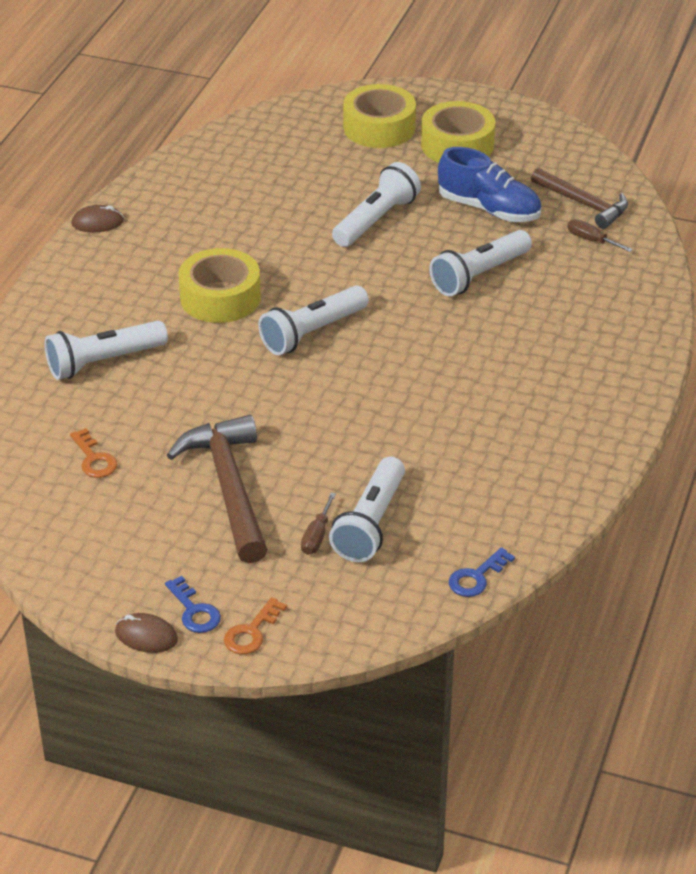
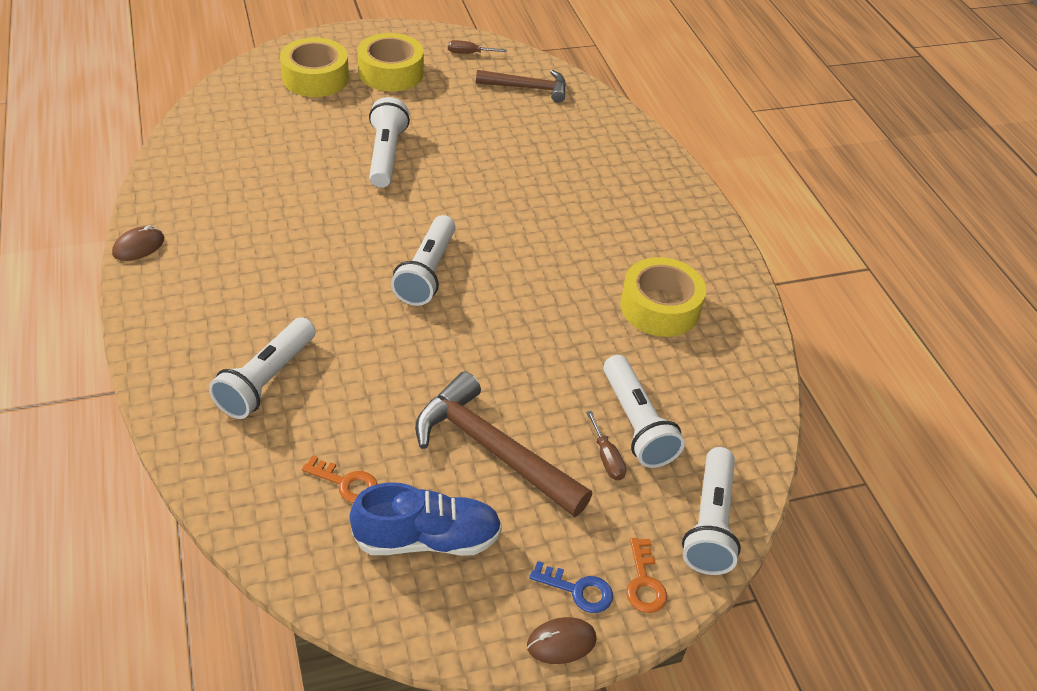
camera: 40 degrees left, 5 degrees up
(220, 297) = (318, 273): yellow tape -> yellow tape (660, 307)
(476, 577) = (757, 430): blue key -> none
(479, 275) = (509, 171): white flashlight -> white flashlight (710, 523)
(489, 209) = (464, 115): blue shoe -> blue shoe (427, 539)
(591, 240) = (560, 114): brown screwdriver -> brown screwdriver (469, 53)

